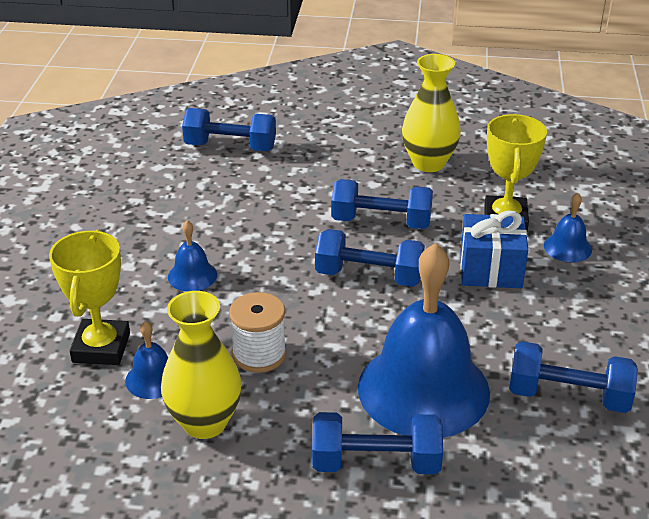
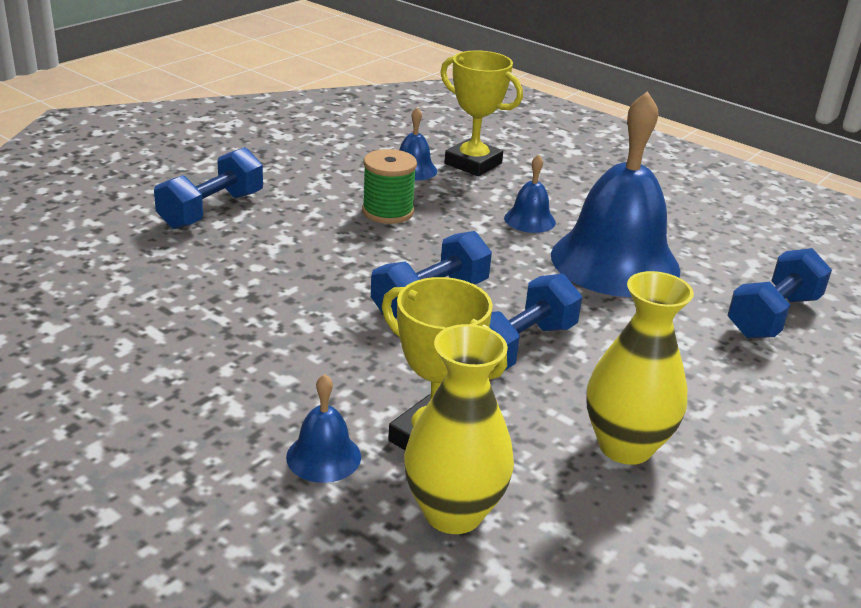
camera: 120 degrees right, 5 degrees down
(205, 423) = (342, 172): yellow vase -> yellow vase (453, 512)
(259, 354) = (388, 212): white spool -> green spool
(423, 389) = (249, 258): blue bell -> blue bell (615, 262)
(490, 269) = (353, 375): blue gift -> none
(568, 396) = (133, 319): blue dumbbell -> none

